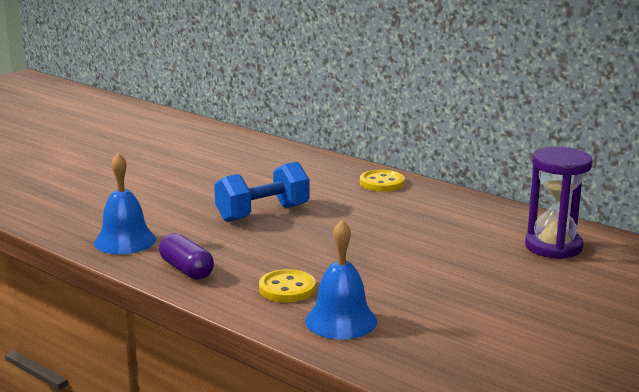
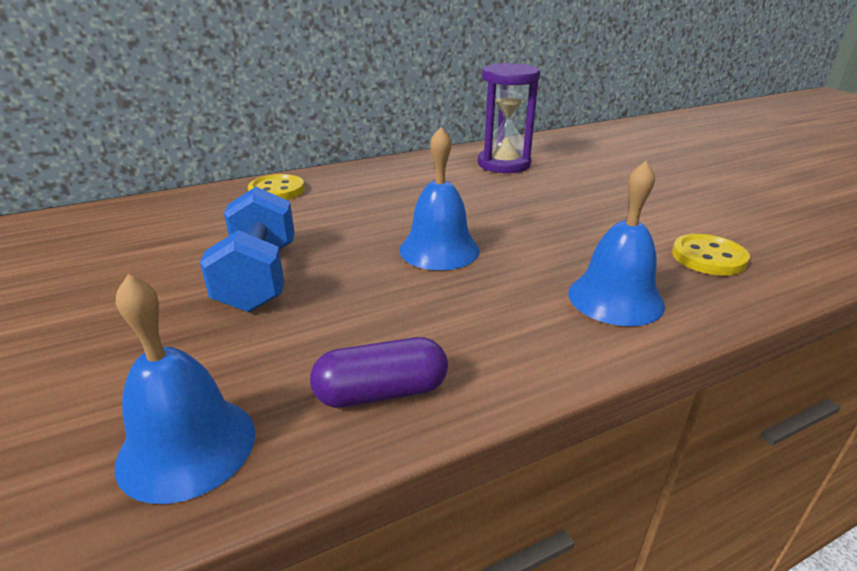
camera: 65 degrees left, 10 degrees up
(287, 288) = (508, 314): yellow button -> yellow button (708, 257)
(350, 253) = (439, 249): none -> blue bell

